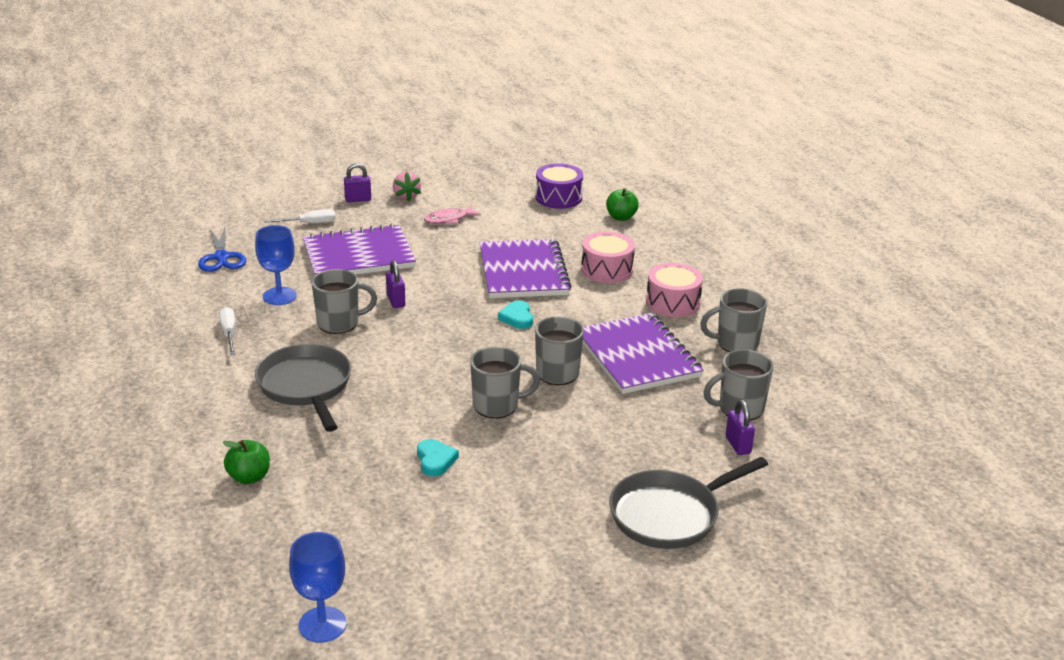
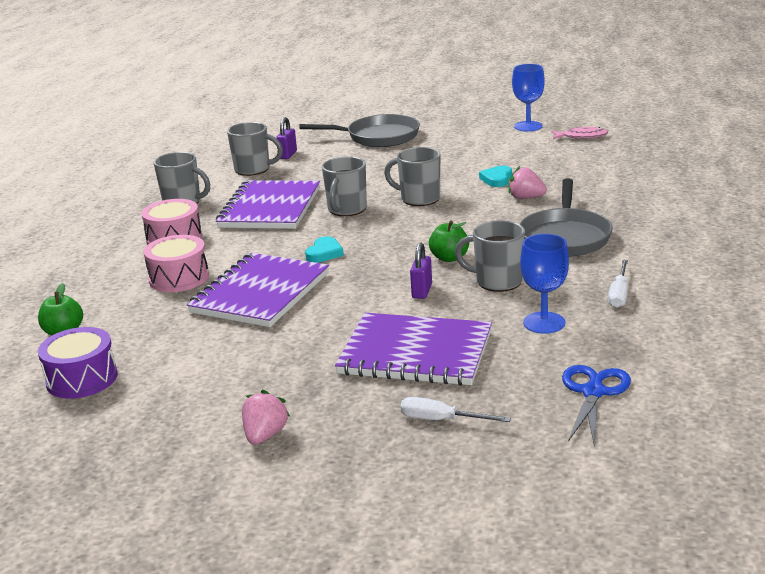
camera: 145 degrees left, 5 degrees down
(249, 477) = (641, 192): green apple -> green apple (449, 258)
(322, 624) = (623, 131): blue goblet -> blue goblet (528, 126)
(358, 199) = (337, 448): purple padlock -> none
(380, 435) = (526, 198): none -> pink strawberry
(448, 219) = (255, 379): pink fish -> pink fish (582, 137)

